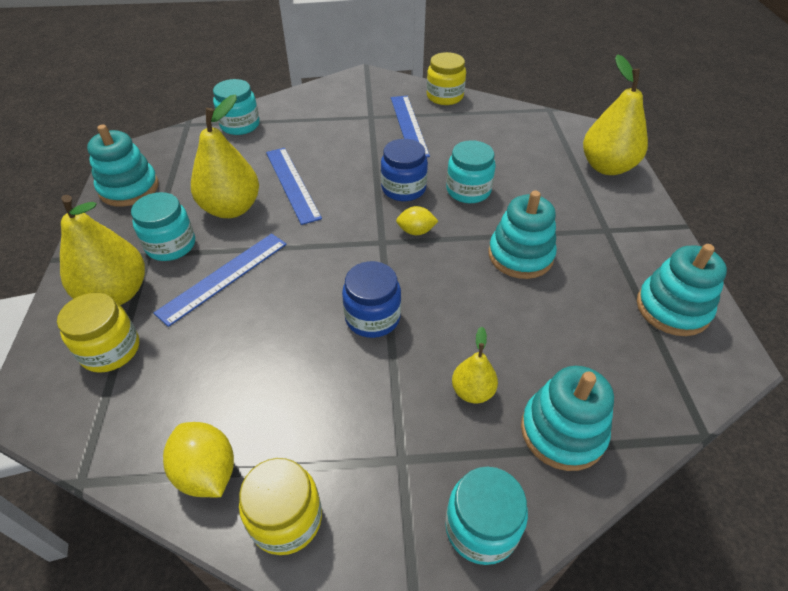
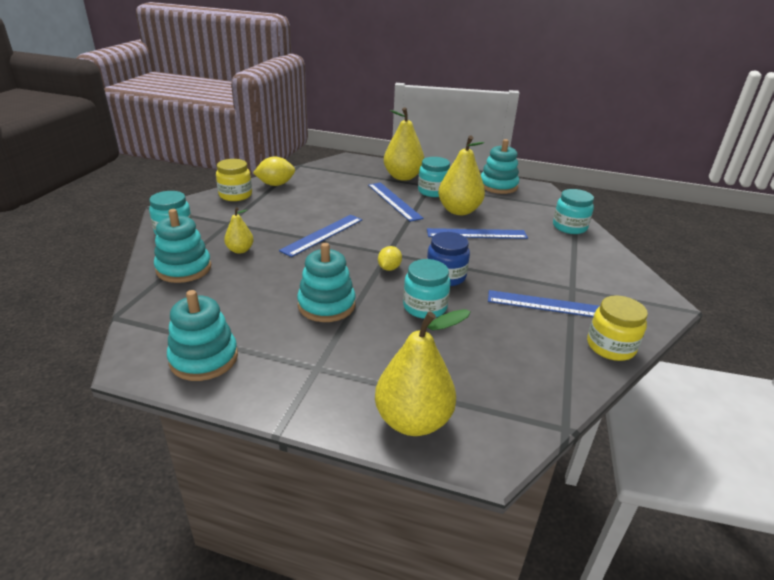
camera: 110 degrees right, 15 degrees down
(110, 350) = (364, 173): yellow jar -> none
(372, 317) = (323, 235): blue jar -> blue ruler

